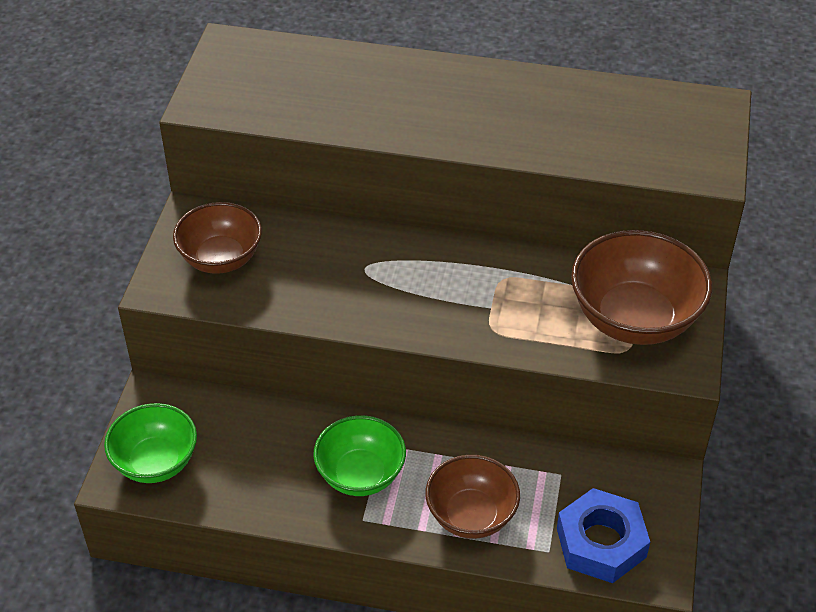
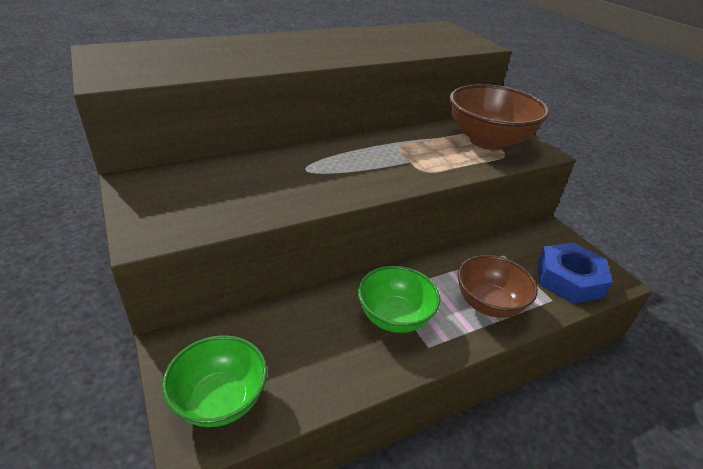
camera: 40 degrees left, 10 degrees down
(221, 259) = (186, 199): brown bowl -> none

